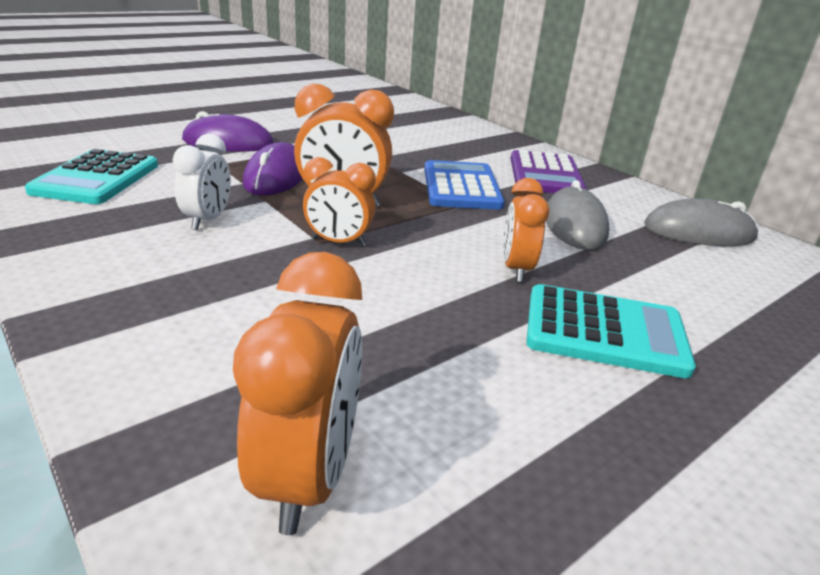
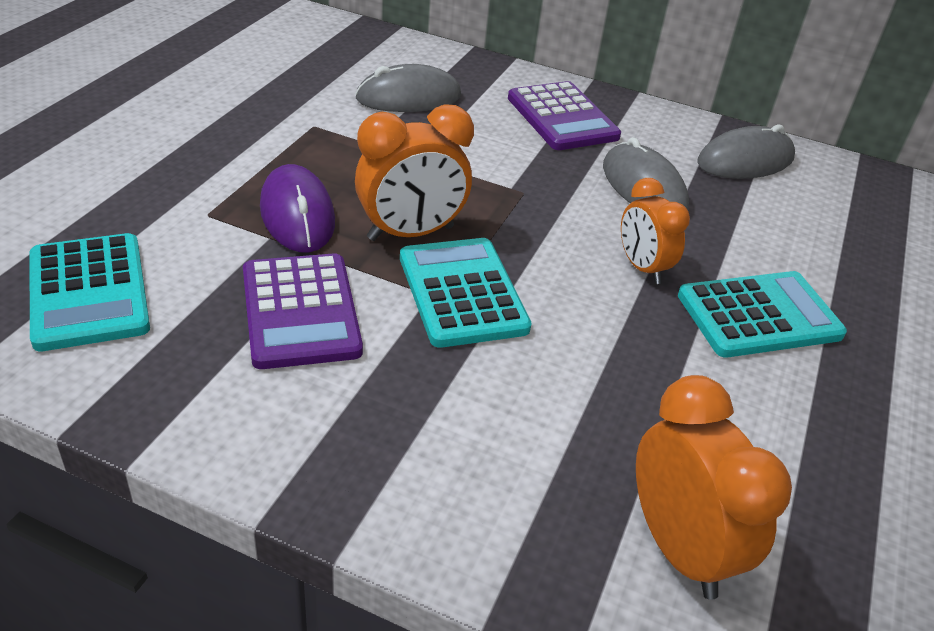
camera: 30 degrees left, 10 degrees up
(208, 220) = (300, 311): white clock -> purple calculator
(228, 143) = (174, 171): purple mouse -> none
(338, 242) = (462, 293): orange clock -> turquoise calculator
(433, 143) = (408, 97): none -> grey mouse
(461, 187) = (501, 165): blue calculator -> none

